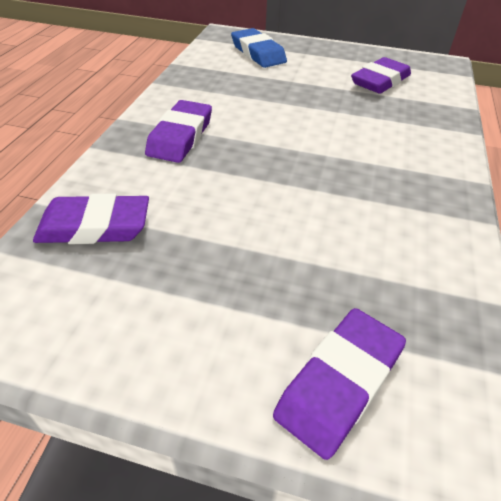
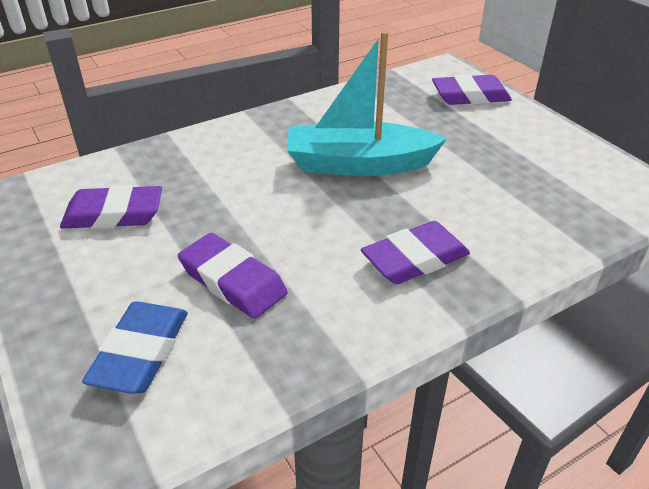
camera: 135 degrees left, 5 degrees down
(94, 226) = (555, 213): purple eraser -> purple eraser (232, 281)
(310, 183) = (359, 164): none -> turquoise boat

